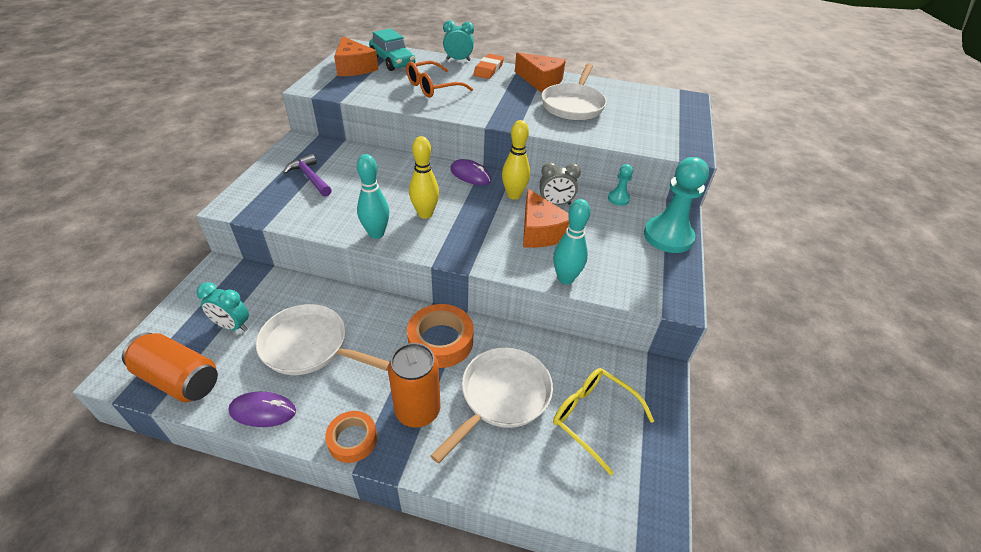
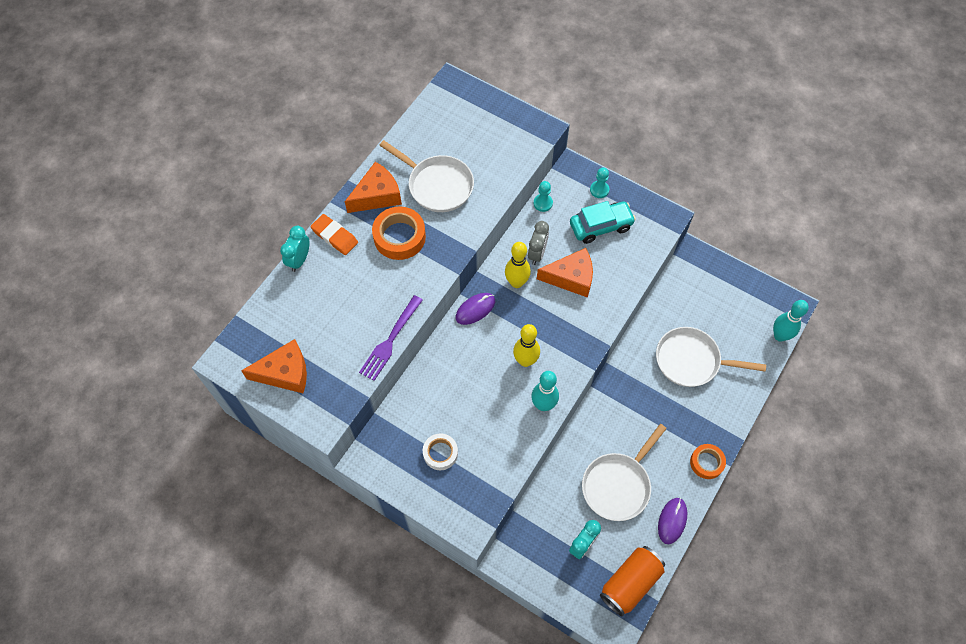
camera: 70 degrees left, 20 degrees up
(310, 177) = (440, 453): purple hammer -> white tape
(392, 62) = (282, 329): turquoise car -> turquoise car (601, 226)
(399, 104) = (390, 340): none -> purple fork
(417, 410) = (692, 417): orange can -> none
(433, 87) = (361, 300): orange glasses -> none
(440, 341) = (633, 389): orange tape -> orange tape (399, 237)
(501, 397) = (692, 361): white pan -> white pan turned 45 degrees counterclockwise
(565, 278) = (629, 280): turquoise bowling pin -> turquoise bowling pin (780, 336)
(594, 418) = (719, 310): yellow glasses -> none
(668, 236) = (599, 190): turquoise pawn -> turquoise pawn, size x0.48

